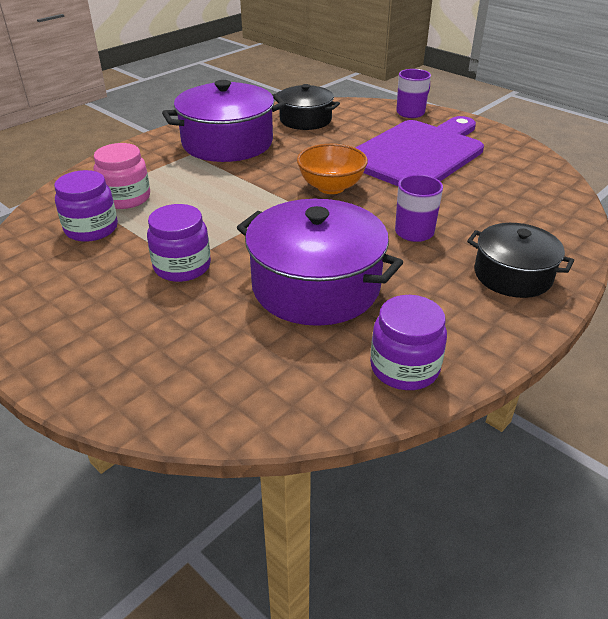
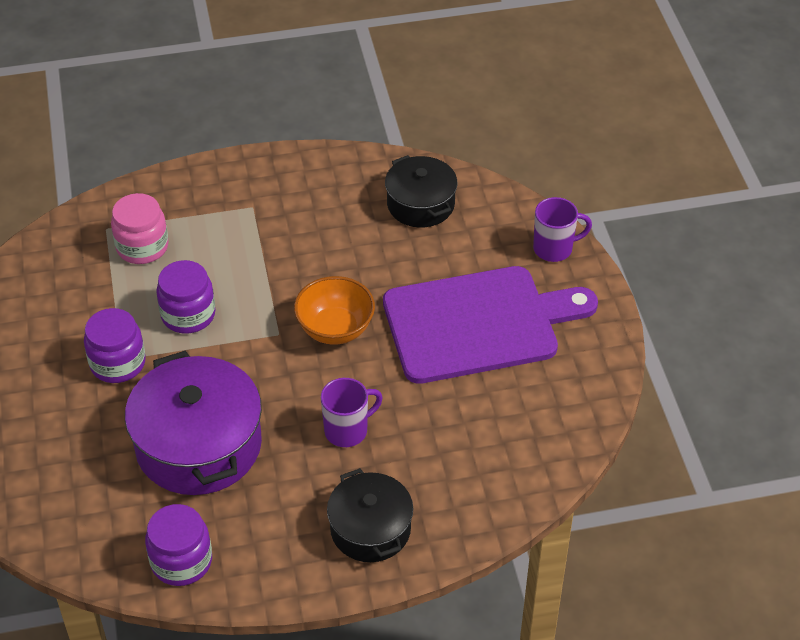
camera: 35 degrees right, 10 degrees up
(91, 229) = (85, 275): purple jar -> purple jar (188, 315)
(227, 143) = (303, 206): purple pot -> none

